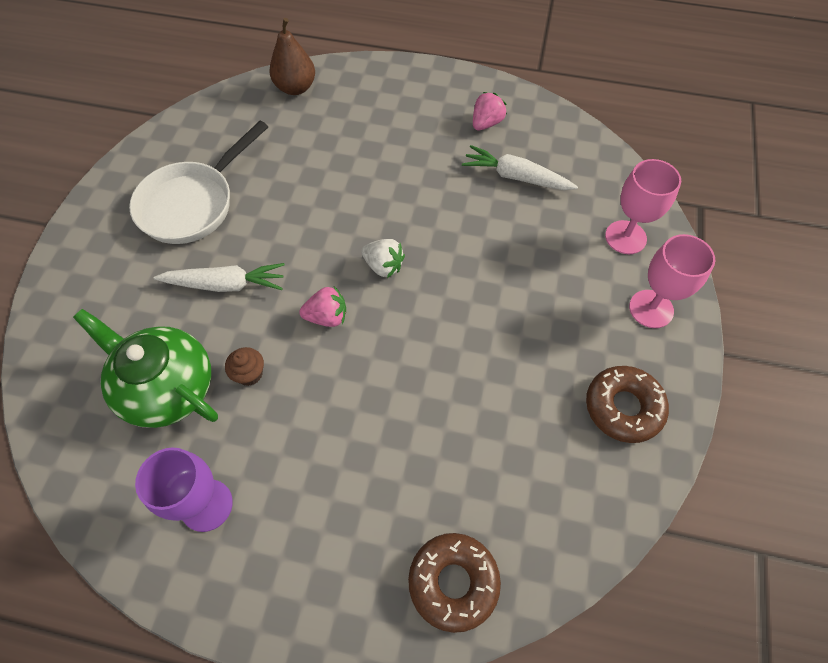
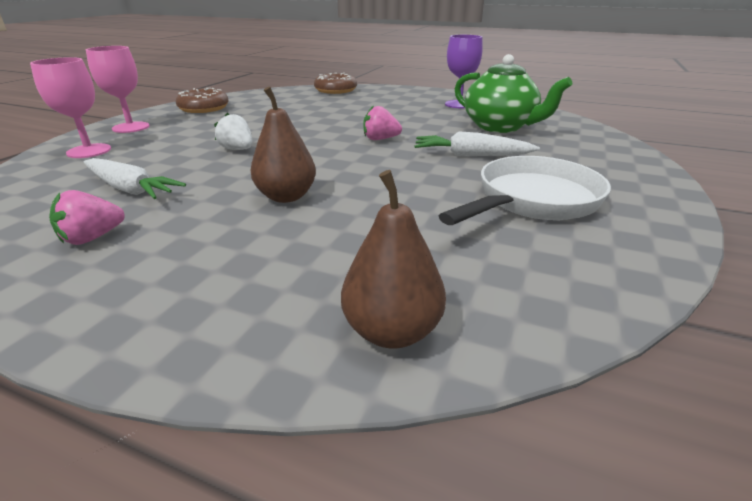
camera: 170 degrees left, 30 degrees down
(249, 374) = (441, 127): brown cupcake -> none
(383, 266) = (322, 153): white strawberry -> white strawberry (237, 149)
(386, 183) = (286, 196): none -> brown pear

